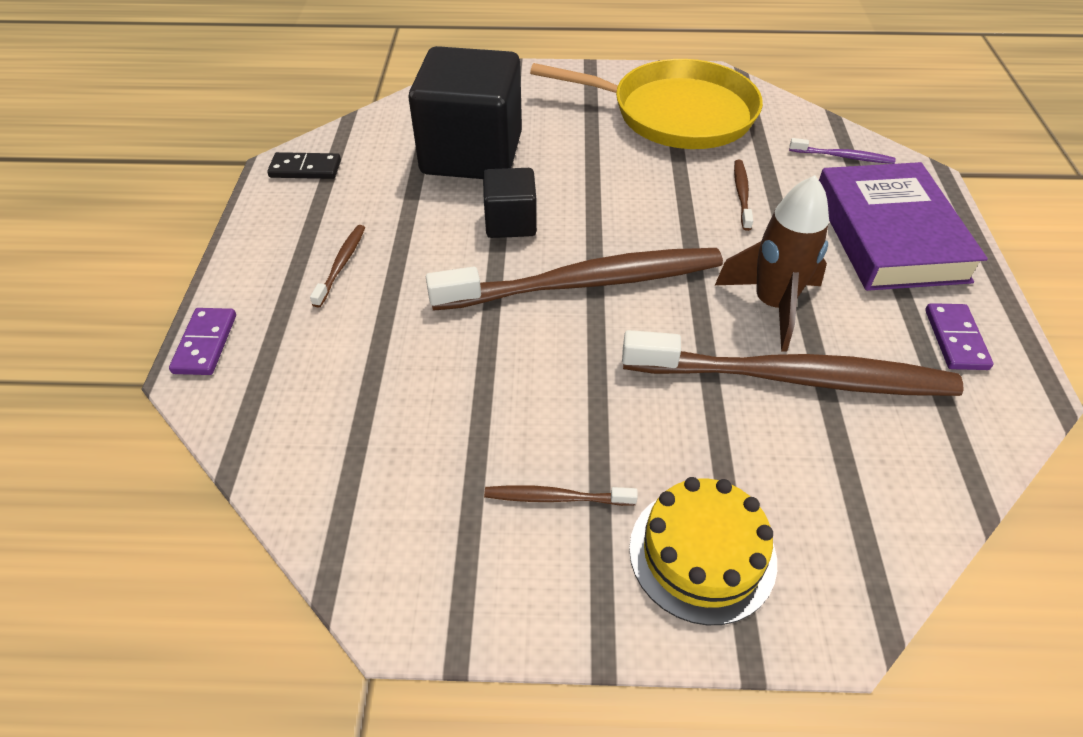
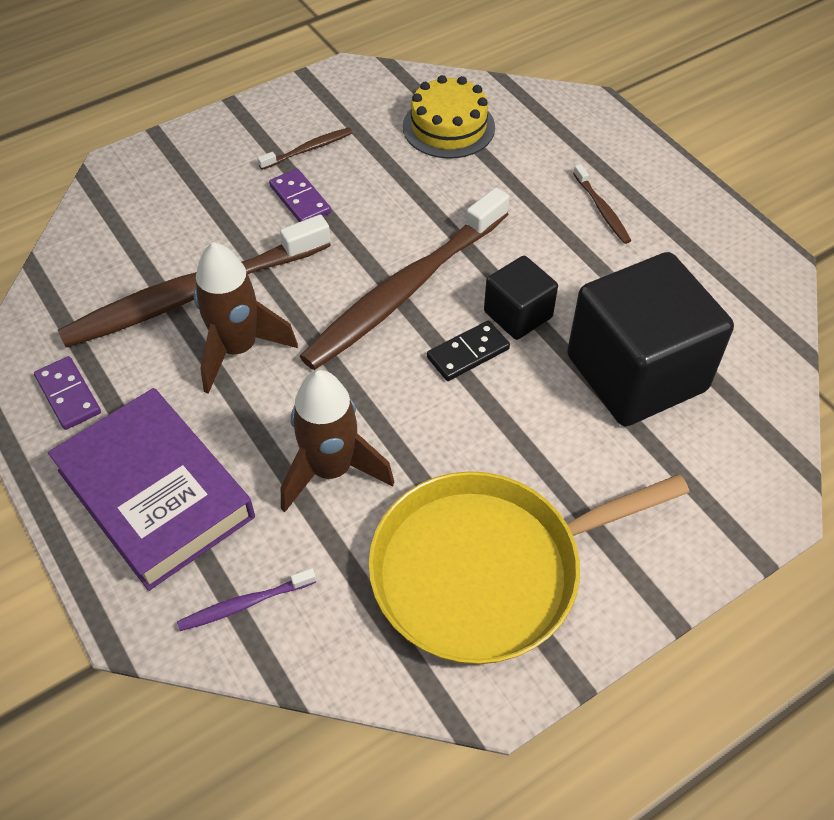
camera: 145 degrees right, 5 degrees up
(205, 344) = (611, 120): purple domino -> purple domino (300, 199)
(305, 169) = (752, 272): black domino -> black domino (468, 353)
(702, 554) = (205, 163): yellow cake -> yellow cake (448, 127)
(742, 194) = (331, 470): brown toothbrush -> brown rocket

